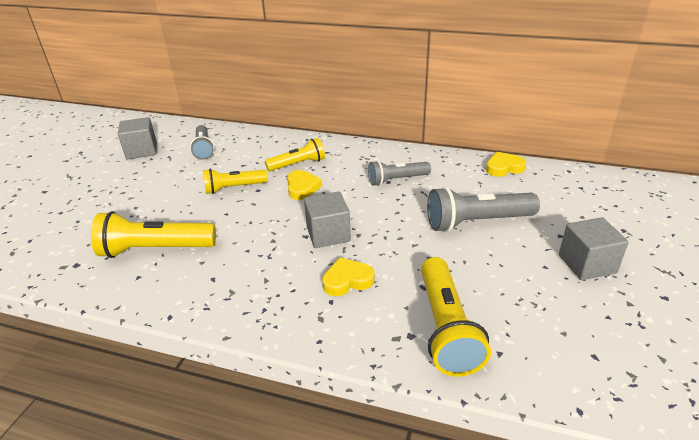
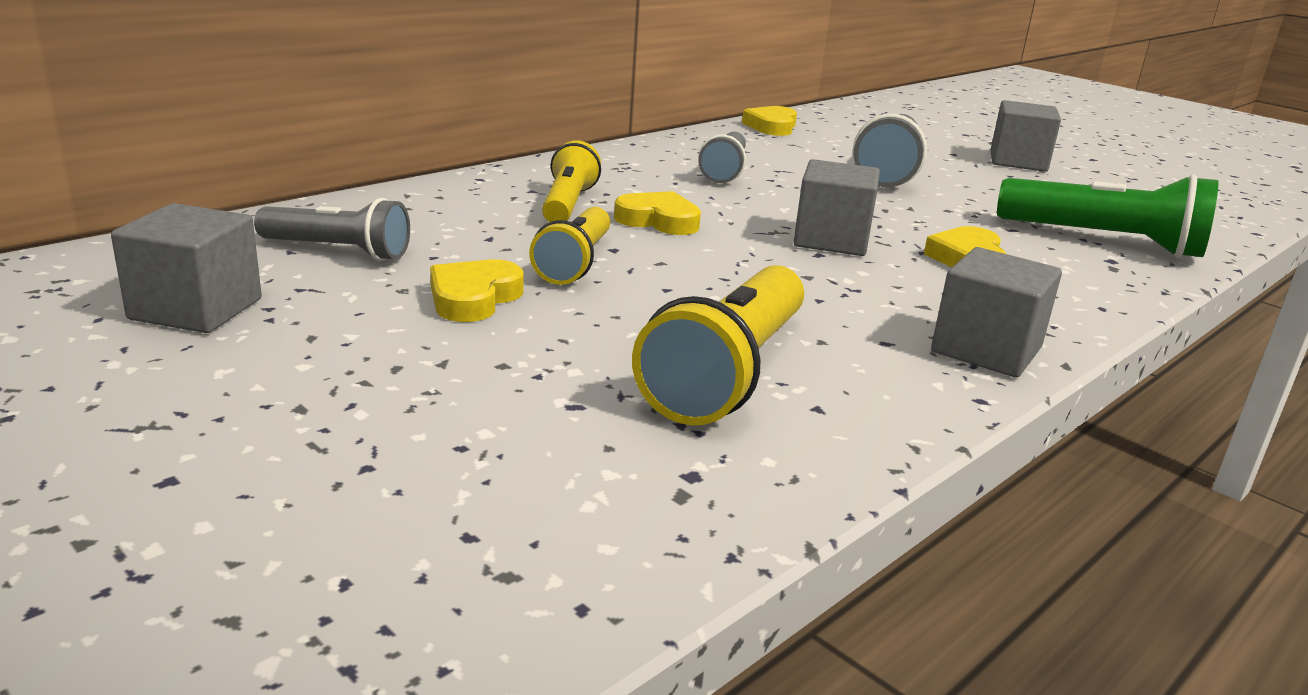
camera: 65 degrees left, 10 degrees down
(184, 183) = (474, 298): none -> yellow heart
(224, 308) = (986, 350): none -> grey cube
(446, 327) = (1103, 241): yellow flashlight -> green flashlight

